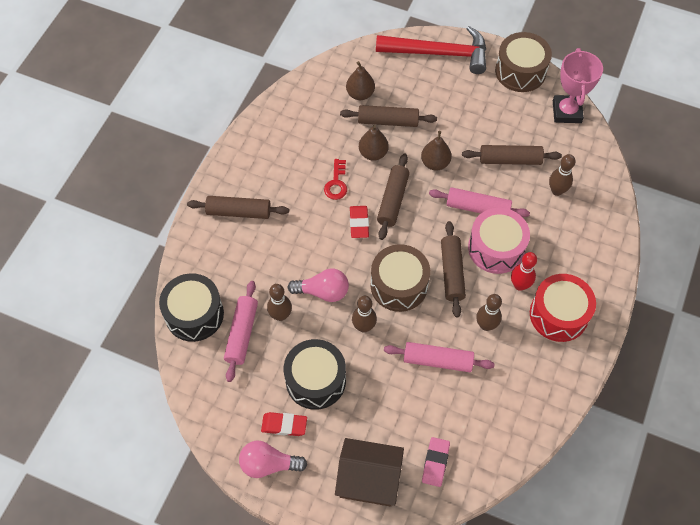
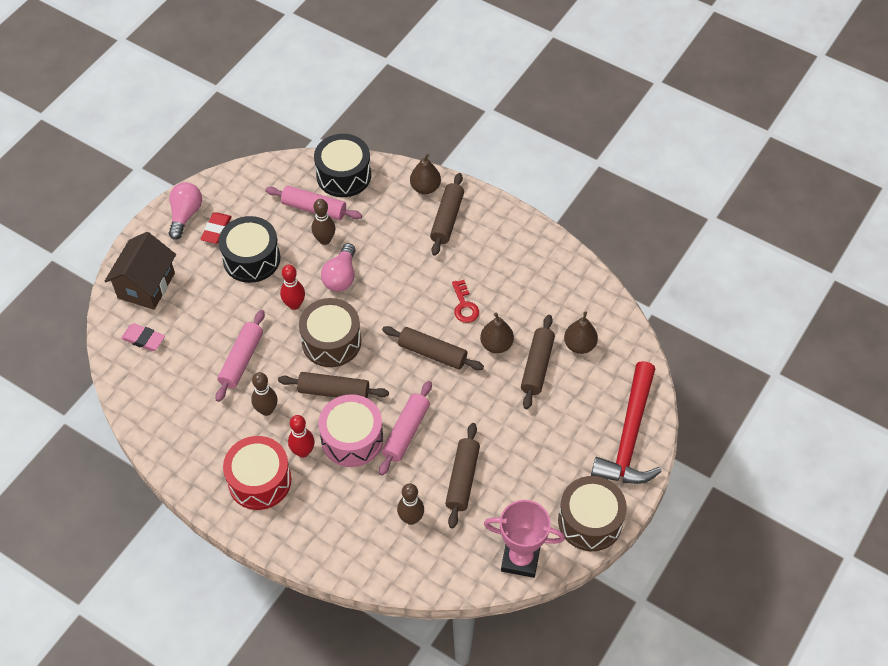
camera: 100 degrees right, 5 degrees down
(336, 183) = (464, 305): red key -> red key turned 120 degrees counterclockwise
(359, 223) = (411, 318): red eraser -> none
(364, 327) = (294, 304): brown bowling pin -> red bowling pin
(435, 163) = (472, 402): brown pear -> brown pear (425, 188)

